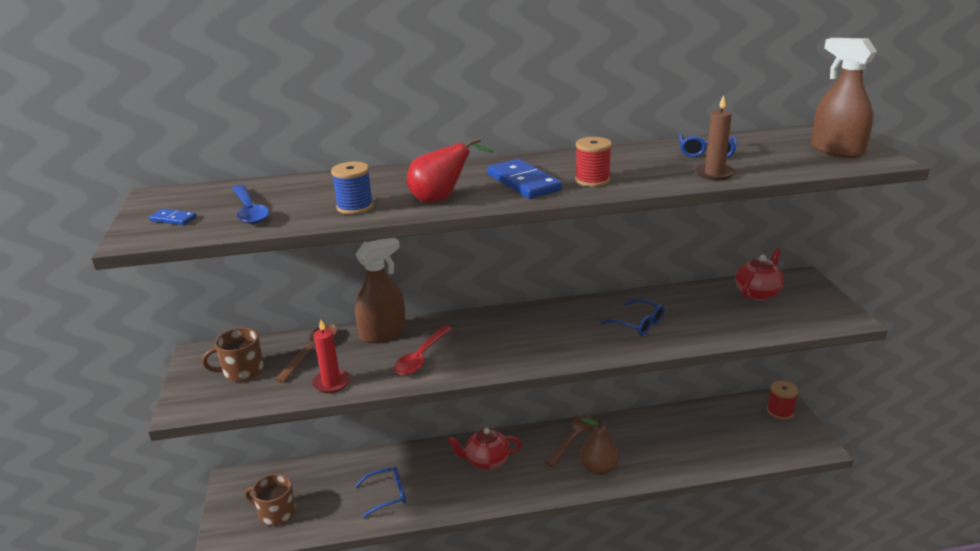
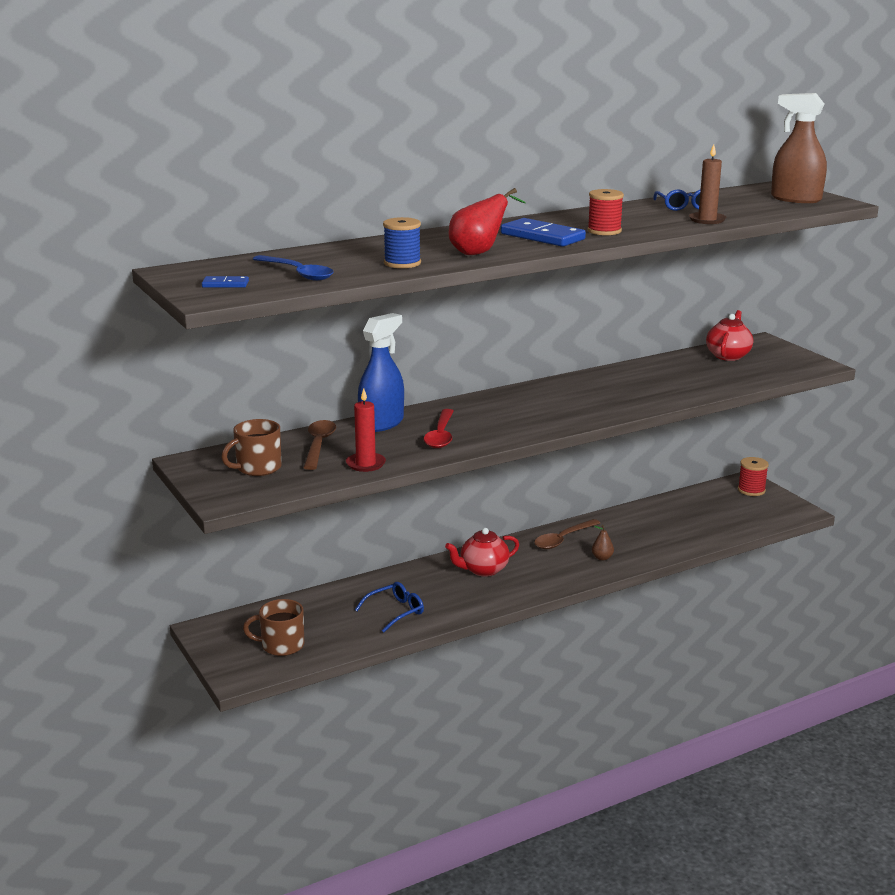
camera: 20 degrees left, 5 degrees down
(383, 333) = (381, 423): brown spray bottle -> blue spray bottle
(573, 439) = (562, 539): brown spoon -> brown spoon turned 150 degrees counterclockwise
(598, 468) = (602, 558): brown pear -> brown pear, size x0.54
(638, 323) = (633, 388): blue glasses -> none

